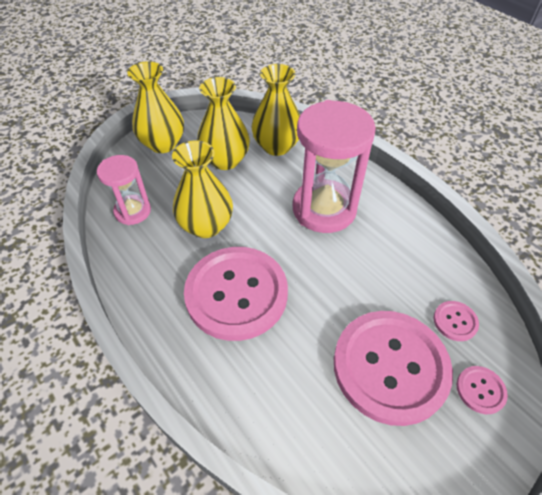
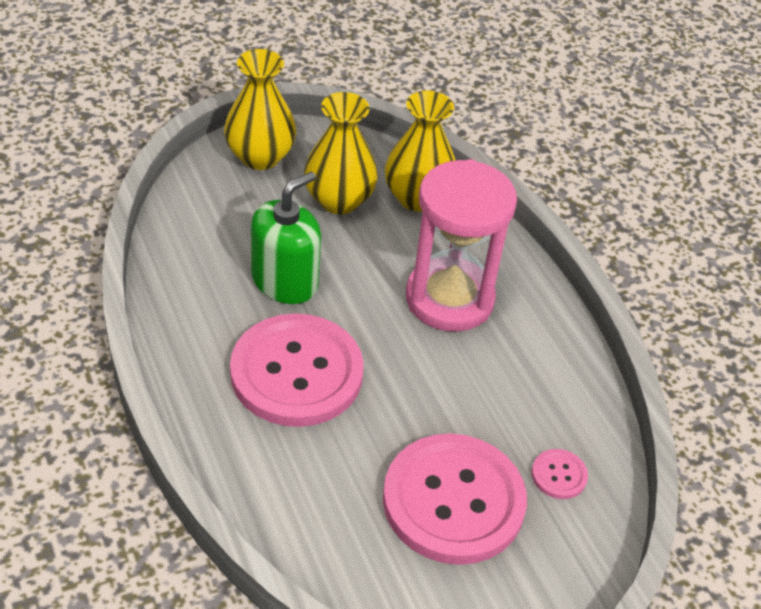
camera: 10 degrees right, 5 degrees down
(133, 211) = (195, 239): pink hourglass -> none
(206, 225) = (285, 281): yellow vase -> green soap dispenser
(480, 390) = (551, 553): pink button -> none

